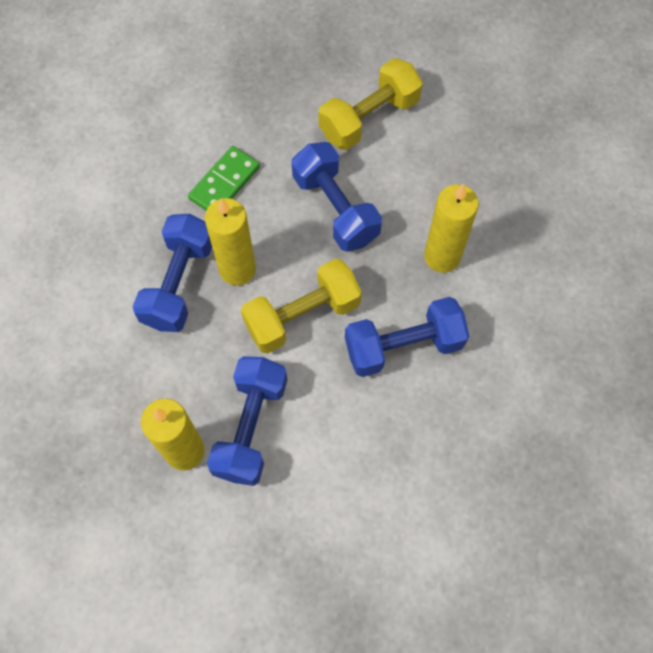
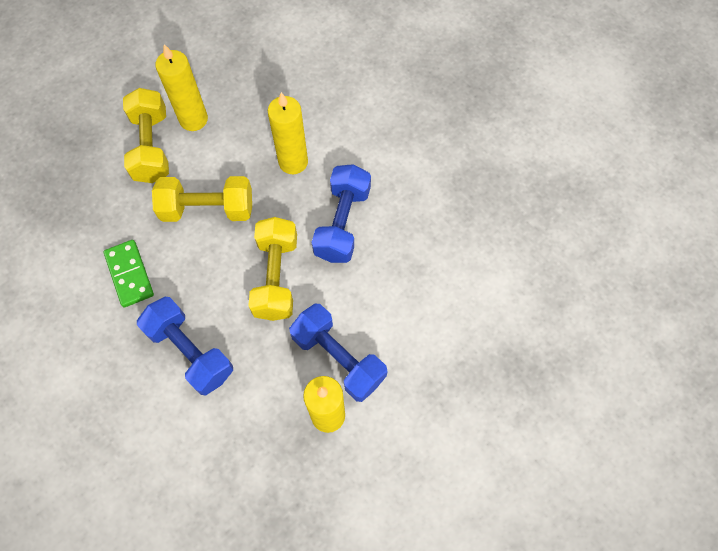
camera: 60 degrees left, 0 degrees up
(237, 269) = (208, 302): yellow candle -> yellow candle (193, 119)
(335, 208) = (208, 209): blue dumbbell -> yellow dumbbell

